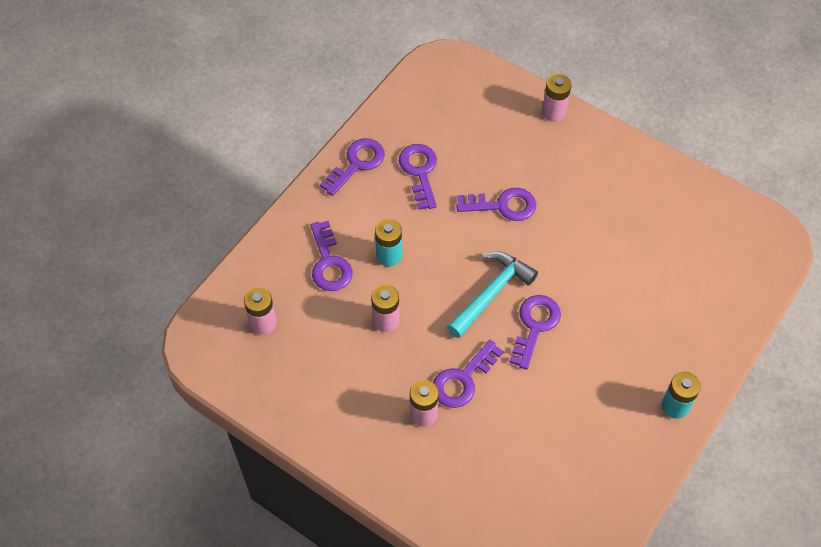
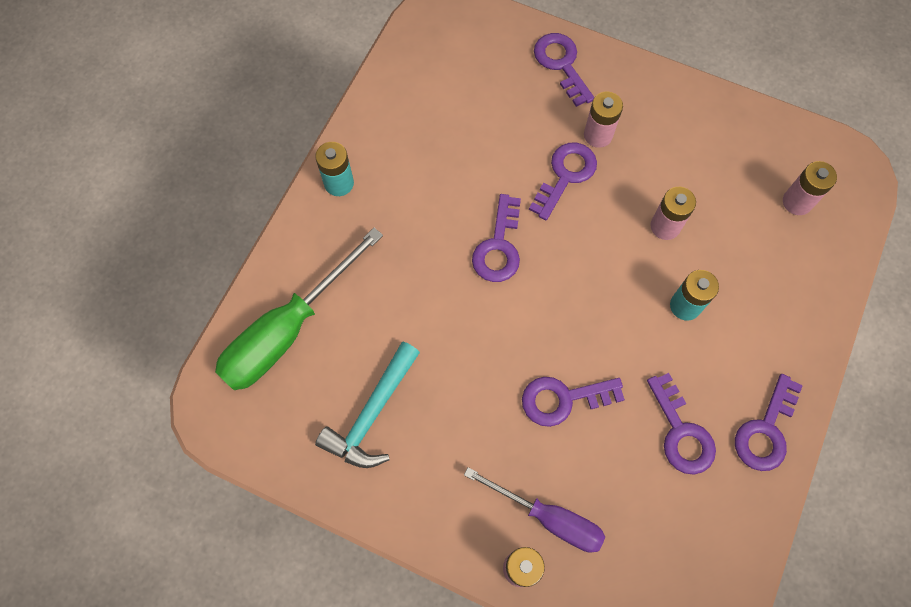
camera: 170 degrees right, 10 degrees up
(329, 263) = (751, 284): purple key -> purple key (561, 64)
(491, 293) = (555, 278): turquoise hammer -> turquoise hammer (372, 413)
(529, 136) = (548, 518): none -> purple screwdriver
(720, 287) = (287, 330): none -> green screwdriver

